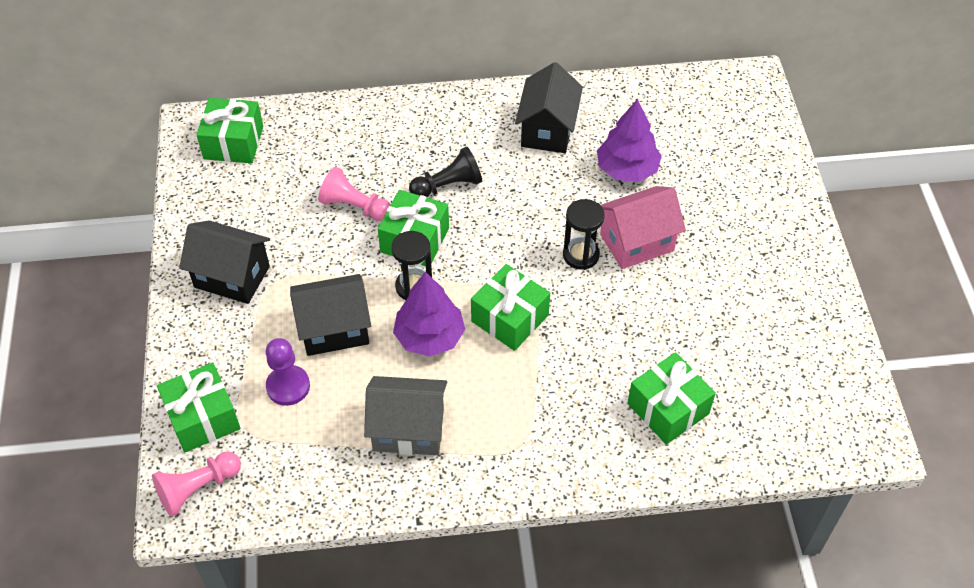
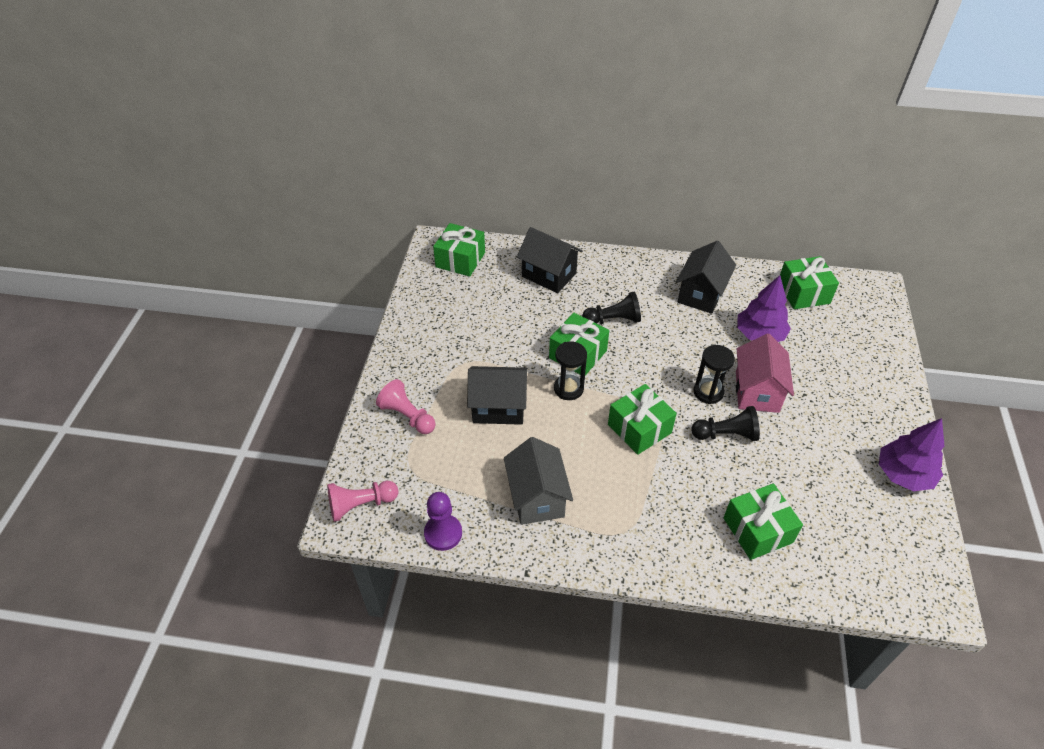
camera: 15 degrees right, 5 degrees down
(203, 417) = (380, 452): green gift -> green gift (803, 293)
(232, 277) = (432, 353): black house -> black house (549, 275)
(288, 386) = (451, 443): purple pawn -> purple pawn (443, 533)
(355, 207) = (538, 321): pink pawn -> pink pawn (407, 416)
(408, 430) = (537, 497): grey house -> grey house turned 60 degrees clockwise
(430, 336) = (571, 429): purple tree -> purple tree (903, 474)
(611, 303) = (726, 434): none -> black pawn
(636, 242) = (756, 391): pink house -> pink house turned 75 degrees counterclockwise

